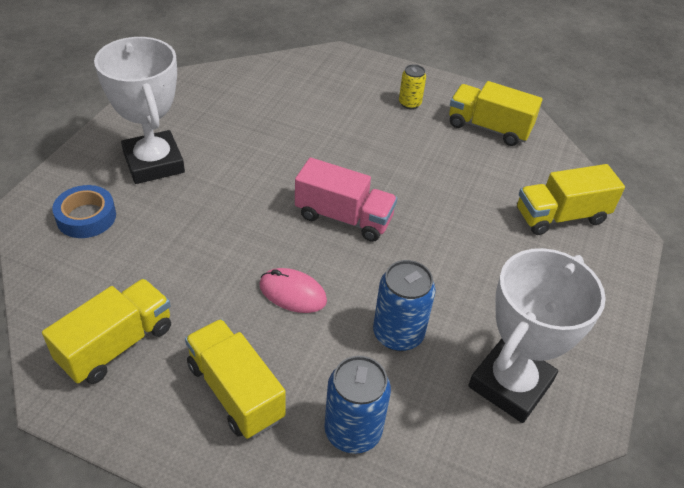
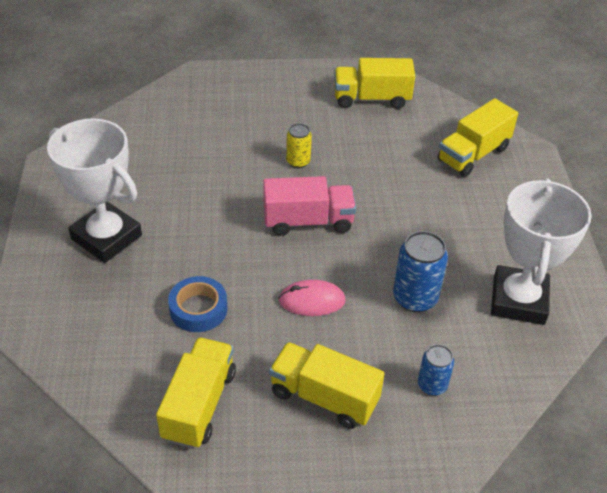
camera: 25 degrees left, 0 degrees up
(86, 217) = (83, 310): blue tape -> blue tape (198, 309)
(353, 431) = (432, 385): blue can -> blue can, size x0.61
(409, 103) = (292, 99): yellow can -> yellow can (298, 161)

